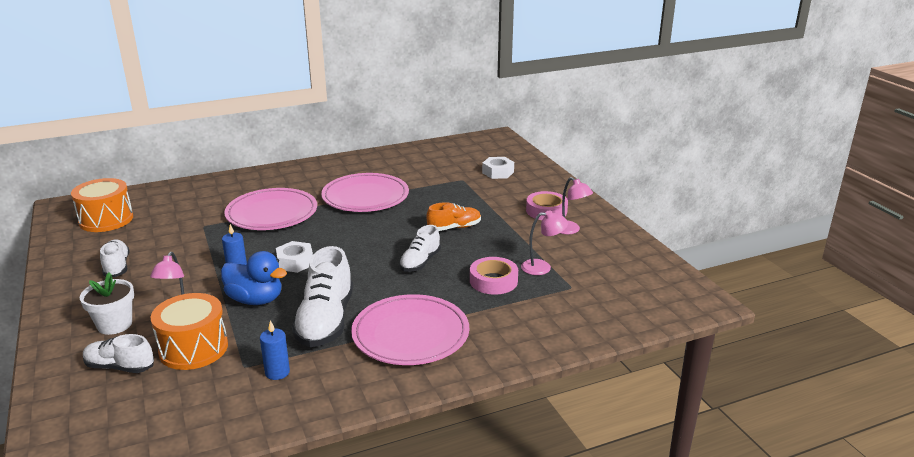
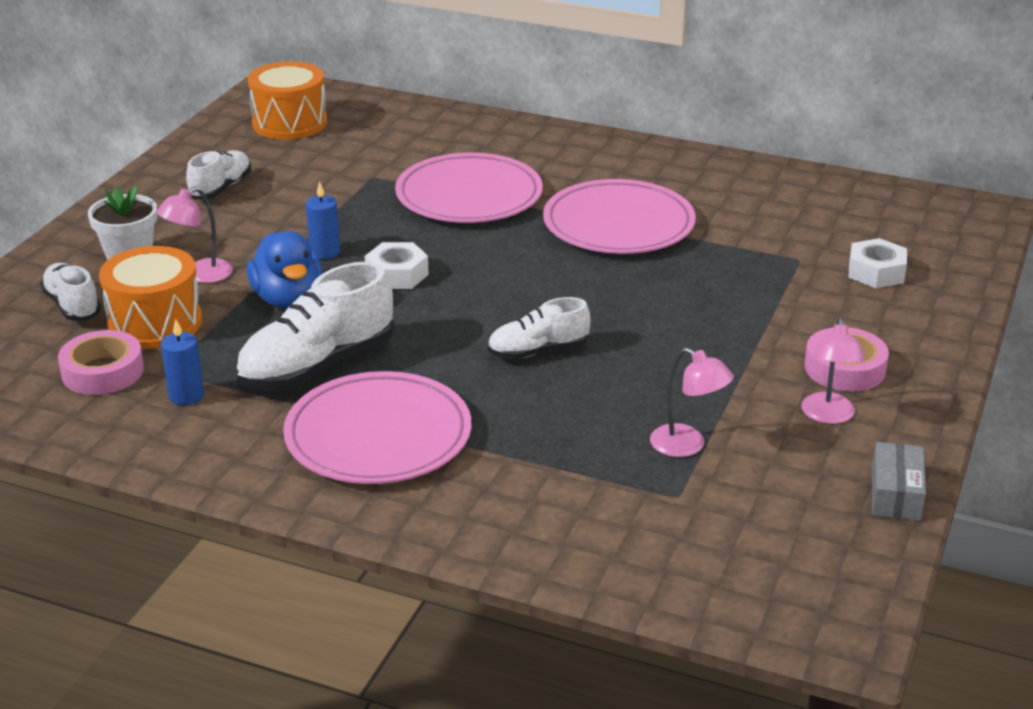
camera: 45 degrees right, 5 degrees up
(454, 228) = (663, 326): orange shoe -> none
(493, 281) = (587, 427): pink tape -> pink tape (103, 371)
(637, 245) = (895, 494): none -> grey box

